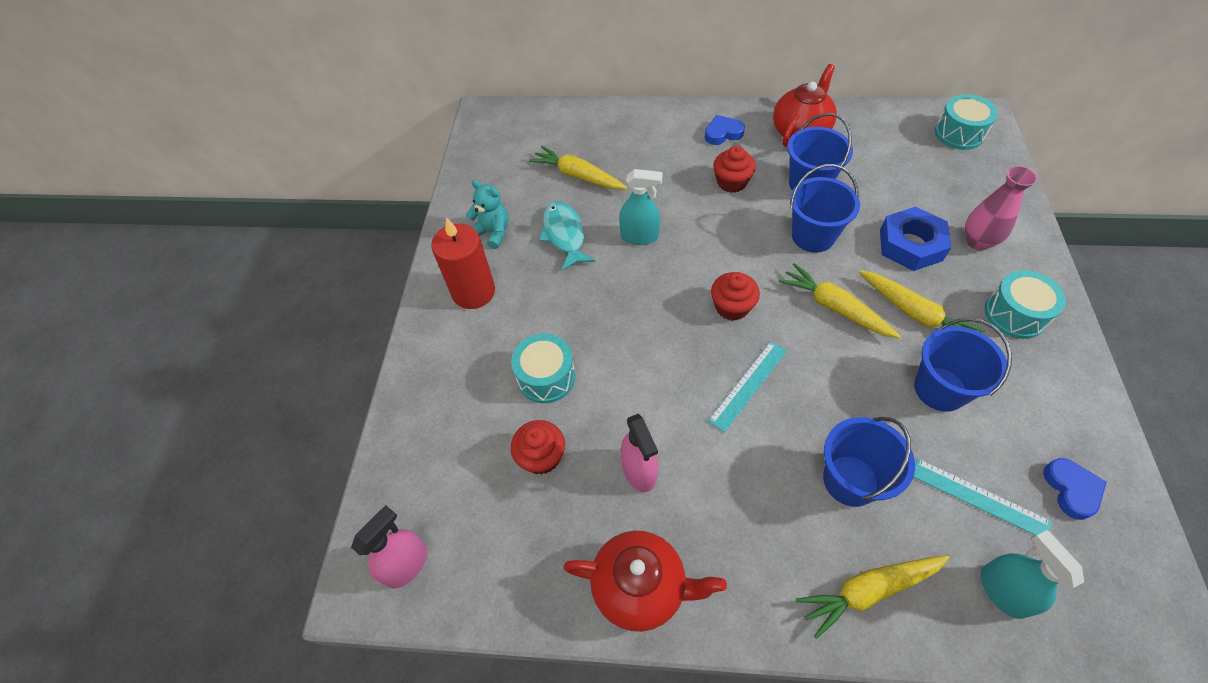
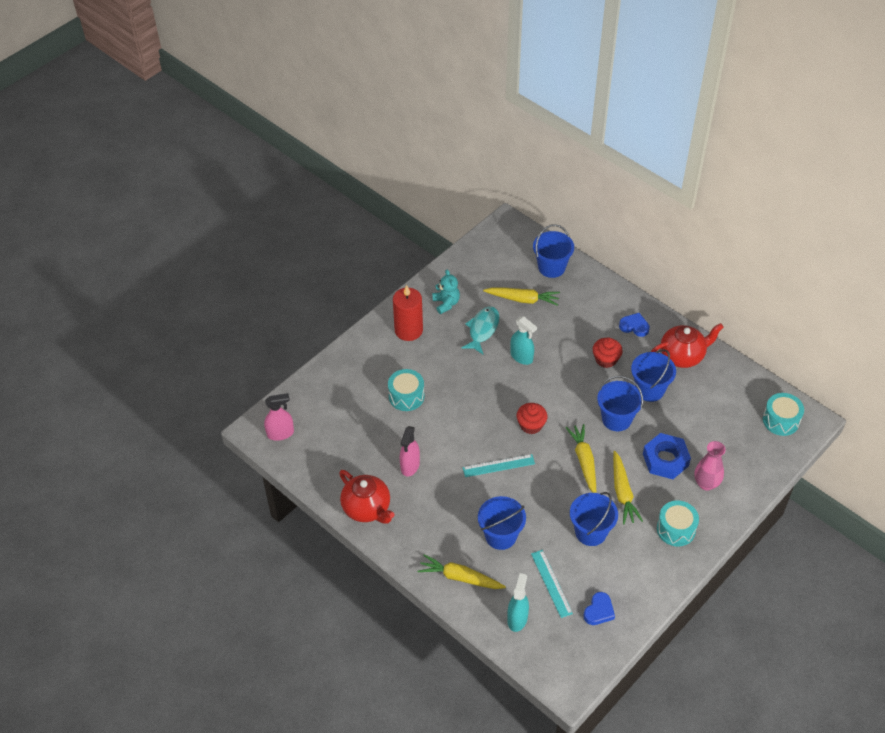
camera: 35 degrees right, 5 degrees down
(541, 456) = (372, 430): red cupcake -> none
(576, 127) = (551, 267): none -> blue bucket
(578, 176) = (523, 299): yellow carrot -> yellow carrot turned 120 degrees clockwise

